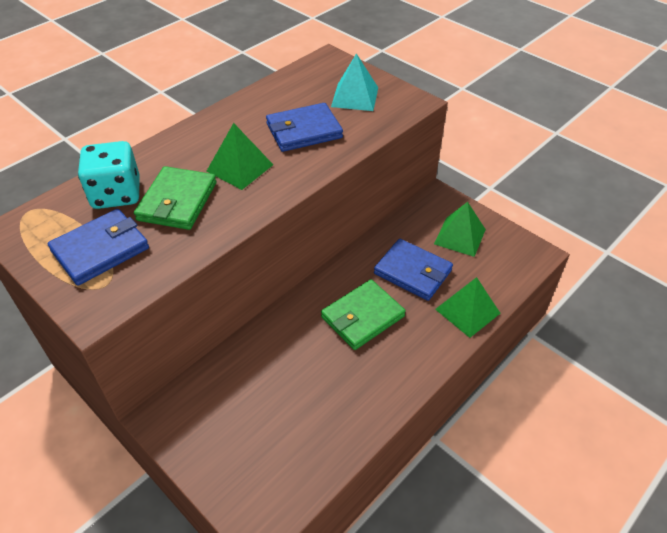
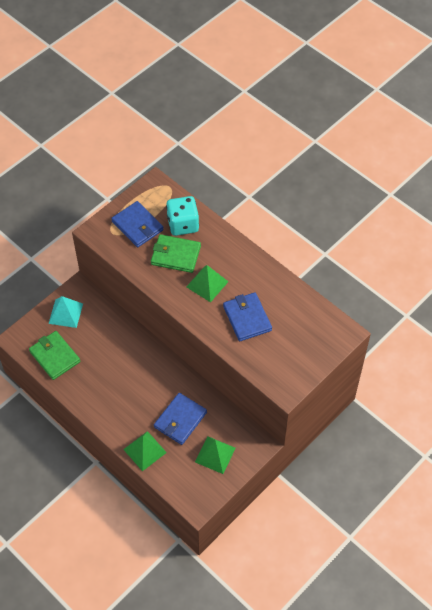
camera: 90 degrees right, 10 degrees up
(355, 97) = (290, 350): turquoise pyramid -> turquoise pyramid (65, 313)
(362, 317) = (142, 387): green wallet -> green wallet (55, 356)

